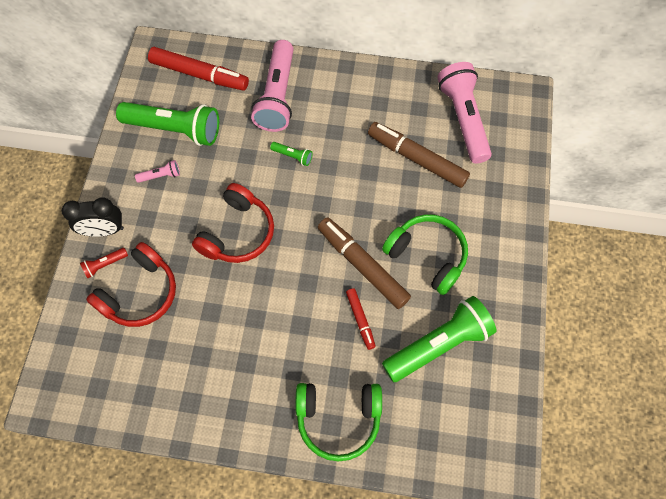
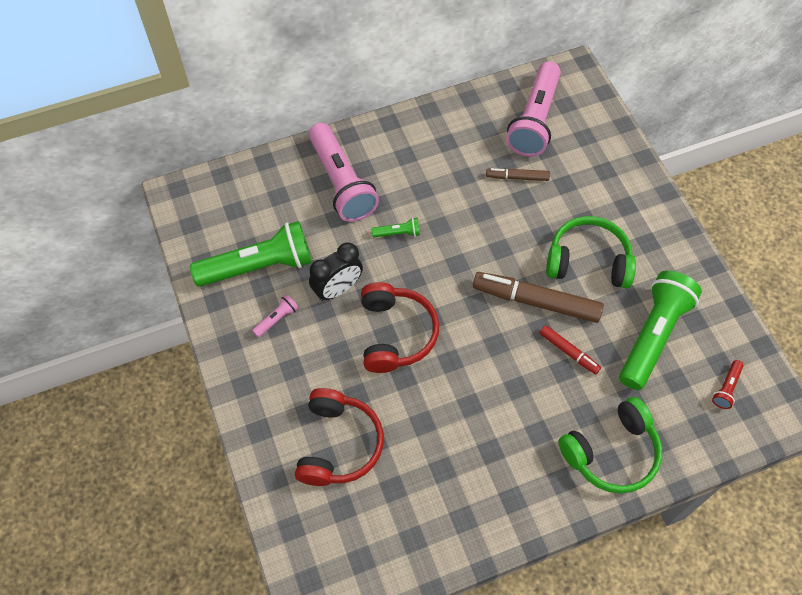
camera: 30 degrees left, 5 degrees down
(104, 230) = (256, 403): black clock -> black clock (338, 289)
(105, 264) = (281, 436): red flashlight -> red flashlight (726, 388)
(199, 74) = (246, 199): red marker -> none
(416, 159) = (517, 177): brown marker -> brown marker, size x0.52
(463, 119) = (534, 120): pink flashlight -> pink flashlight turned 120 degrees counterclockwise

